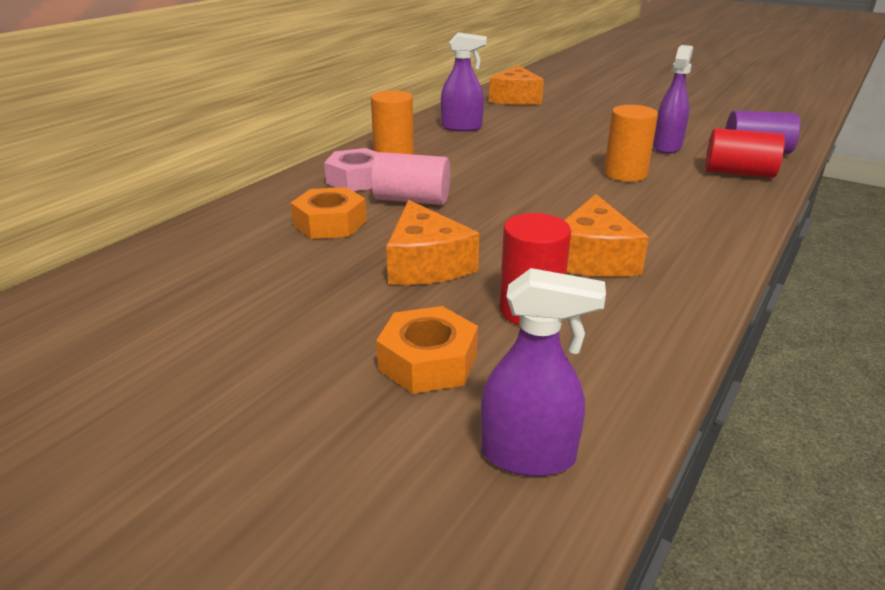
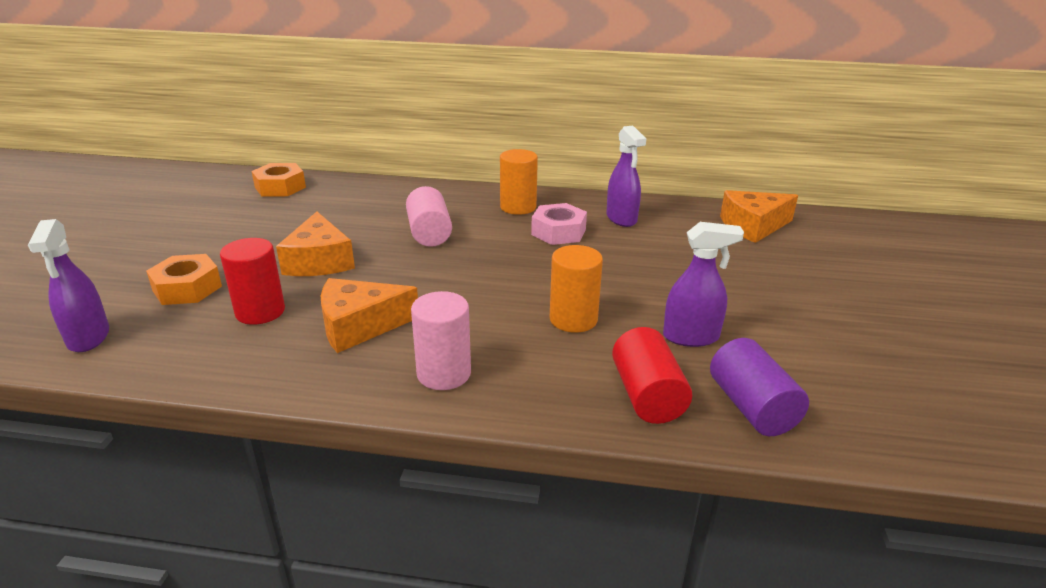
camera: 65 degrees right, 0 degrees up
(330, 223) = (369, 216): orange nut -> orange nut (280, 187)
(357, 179) = (455, 206): pink nut -> pink nut (558, 232)
(426, 264) = (319, 261): orange cheese -> orange cheese turned 60 degrees counterclockwise
(693, 232) = (444, 373): none -> pink cylinder

